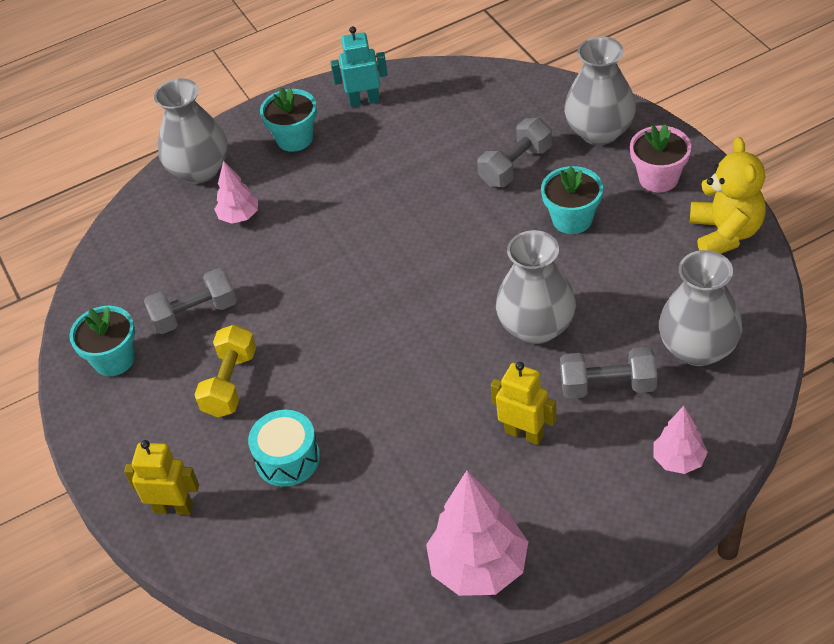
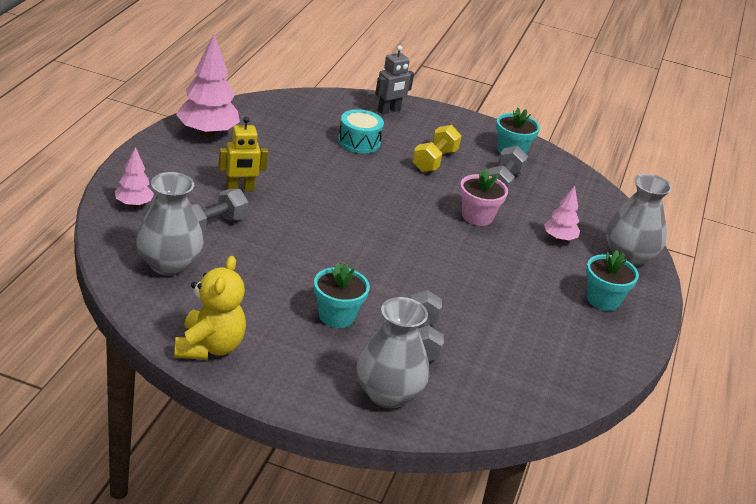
camera: 125 degrees right, 15 degrees down
(173, 507) = (389, 110): yellow robot -> grey robot
(230, 383) = (434, 161): yellow dumbbell -> yellow dumbbell turned 60 degrees clockwise
(364, 101) = (598, 347): turquoise robot -> none
(536, 327) = (289, 242): grey vase -> none
(658, 178) = (301, 372): pink flower pot -> pink flower pot (477, 216)
(725, 233) = (209, 347): yellow teddy bear -> yellow teddy bear turned 120 degrees counterclockwise

